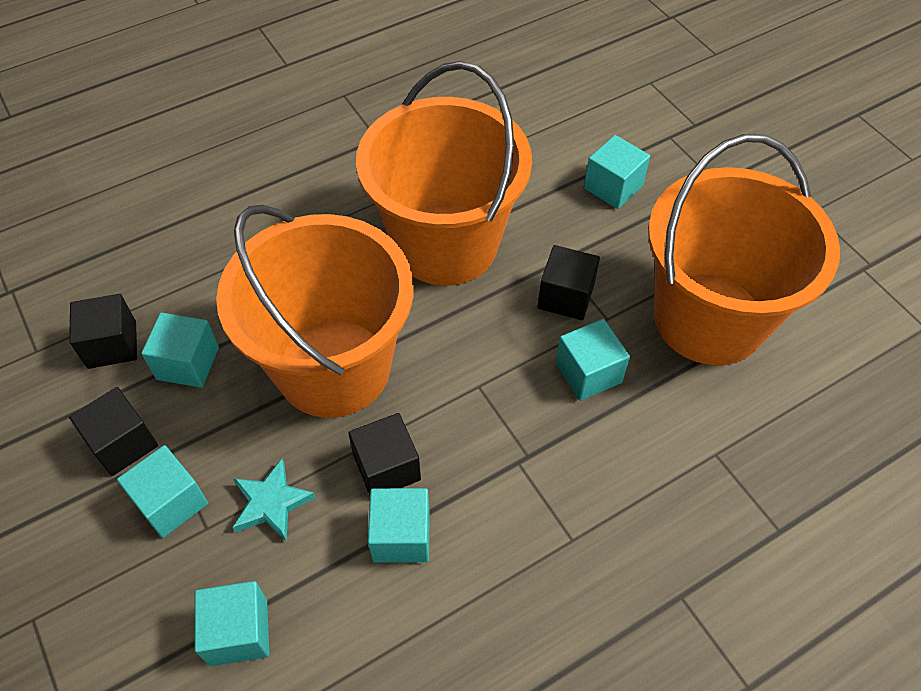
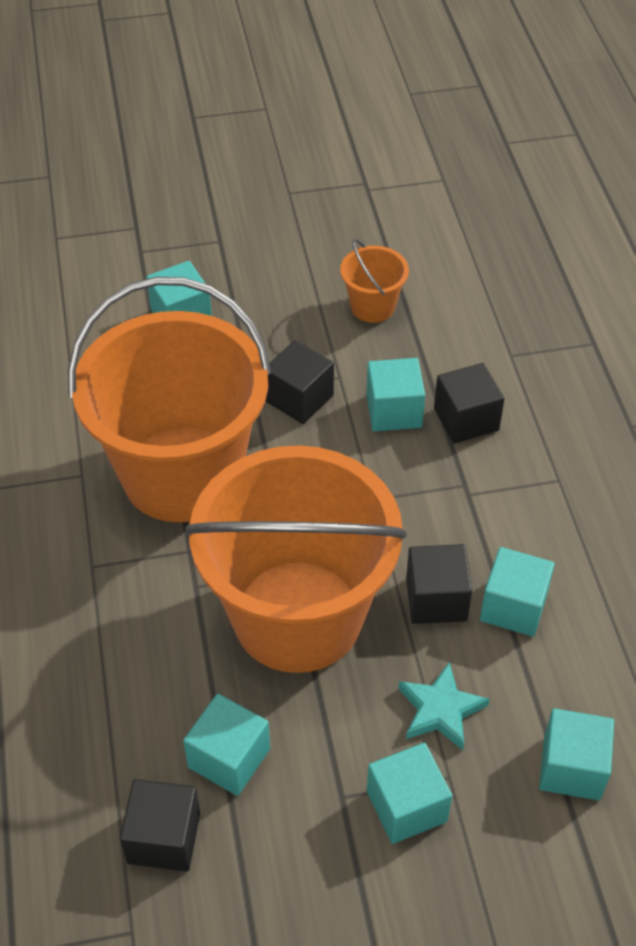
camera: 70 degrees left, 5 degrees down
(123, 443) = (312, 845): black cube -> black cube (466, 419)
(709, 318) = (372, 306): orange bucket -> orange bucket, size x0.41

